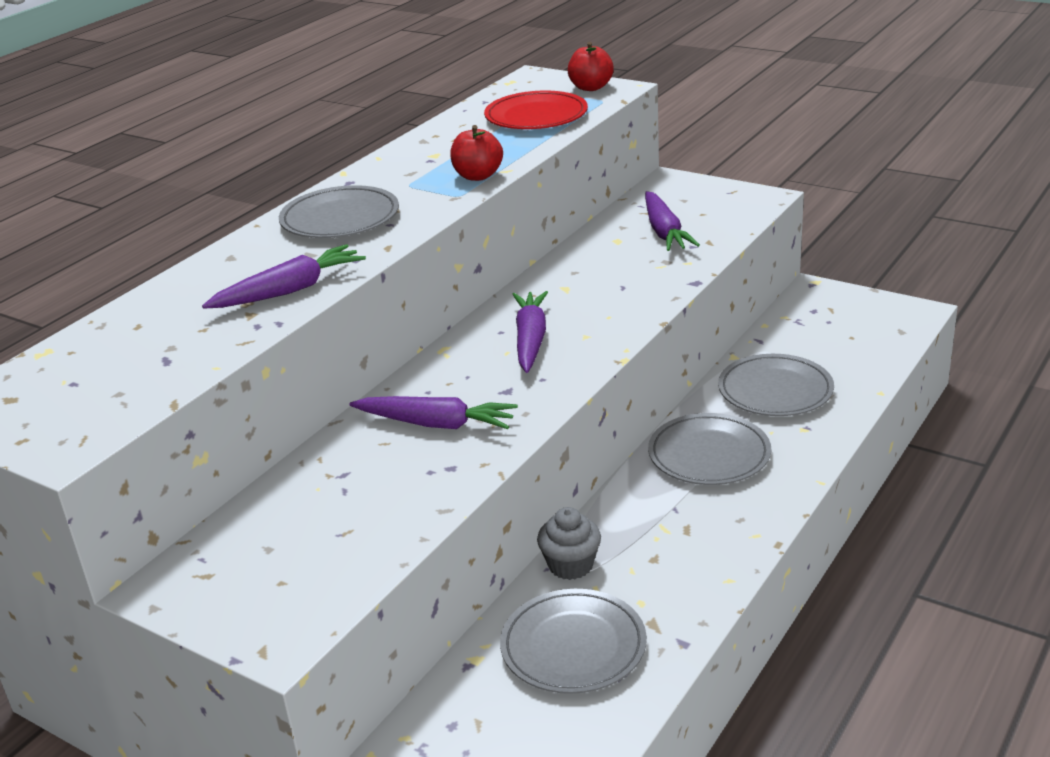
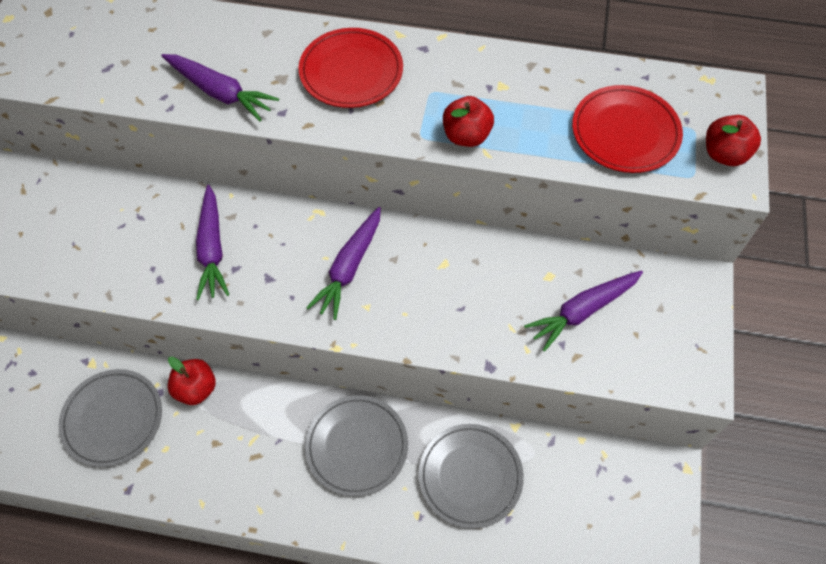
camera: 65 degrees right, 30 degrees up
(340, 218) = (351, 71): grey plate -> red plate
(530, 340) = (349, 268): purple carrot -> purple carrot turned 135 degrees clockwise
(570, 565) = (196, 389): grey cupcake -> red apple

